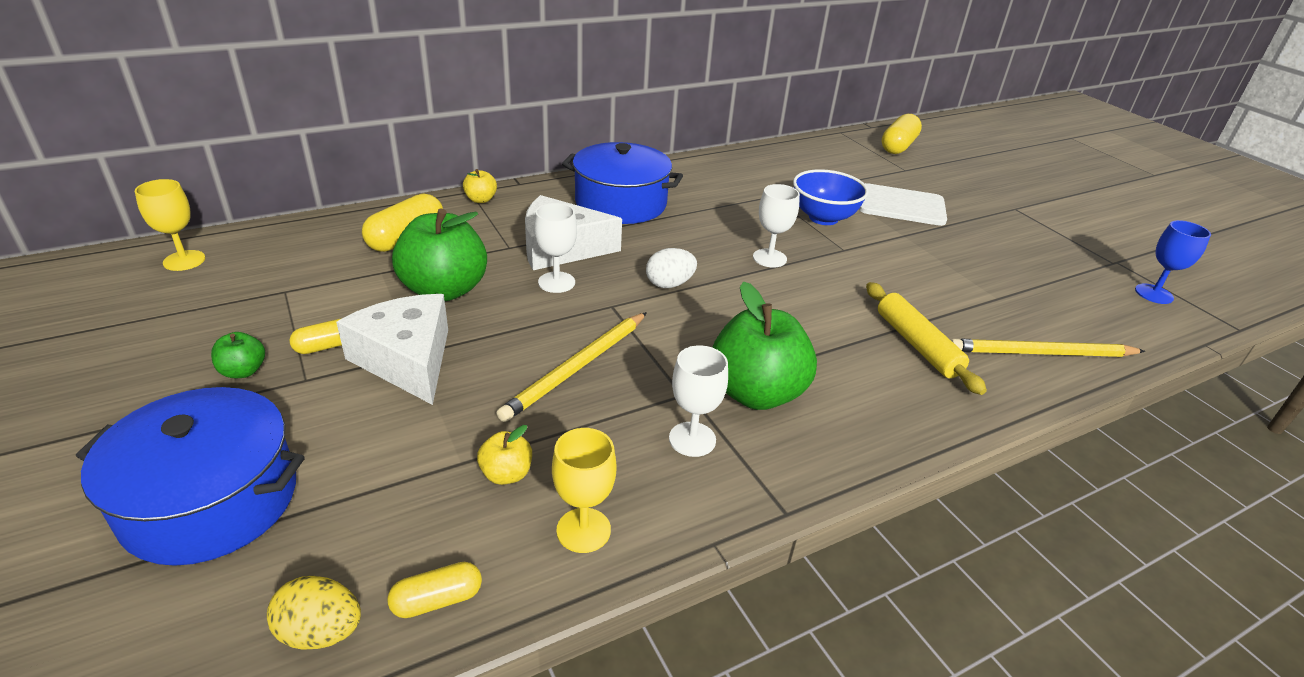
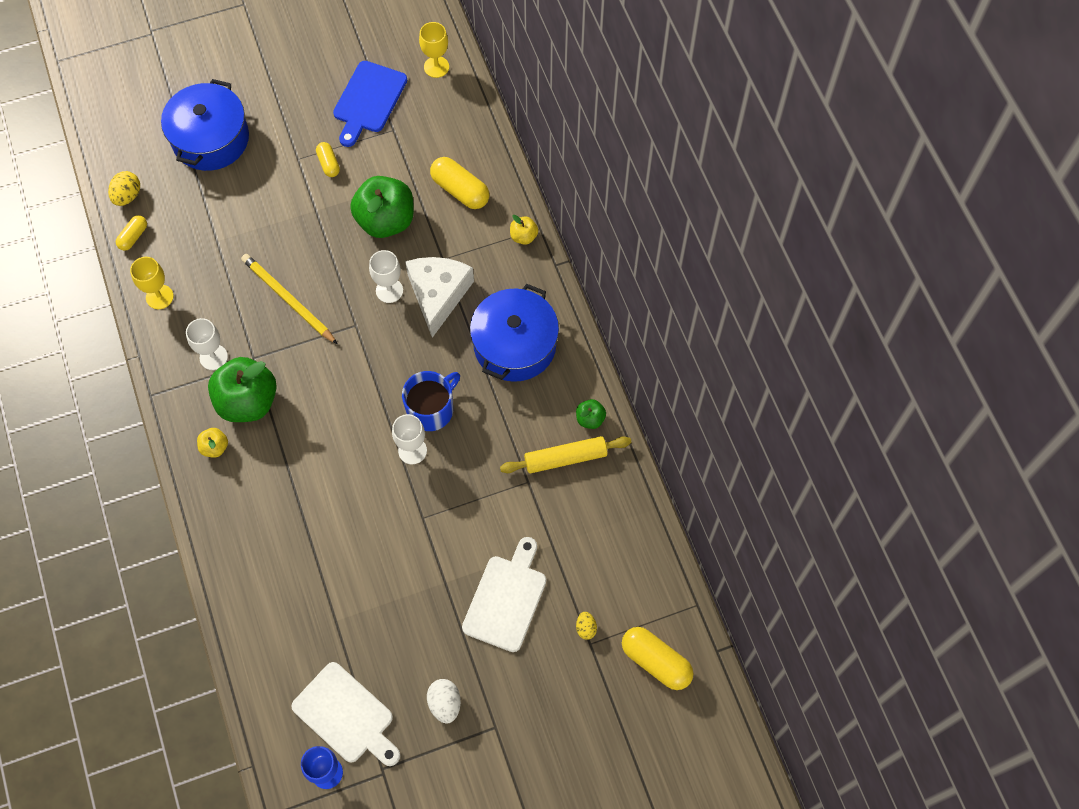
camera: 100 degrees right, 30 degrees up
(215, 315) = (368, 100): none -> blue cutting board
(243, 371) = (309, 128): green apple -> green apple (590, 419)
(407, 360) = (309, 207): white cheese -> none
(437, 600) = (133, 237): yellow capsule -> yellow capsule turned 45 degrees clockwise
(506, 474) = (204, 262): yellow apple -> yellow apple (215, 447)
(669, 284) = (380, 367): white egg -> white egg (445, 703)
(713, 248) = (431, 409): none -> blue mug
(823, 218) = (481, 517): blue bowl -> none
(893, 171) = (586, 628): none -> yellow egg
(917, 344) = (283, 526): yellow rolling pin -> yellow rolling pin (565, 458)
(1042, 353) = (260, 617): yellow pencil -> none
(1087, 285) = (346, 715): none -> white cutting board

